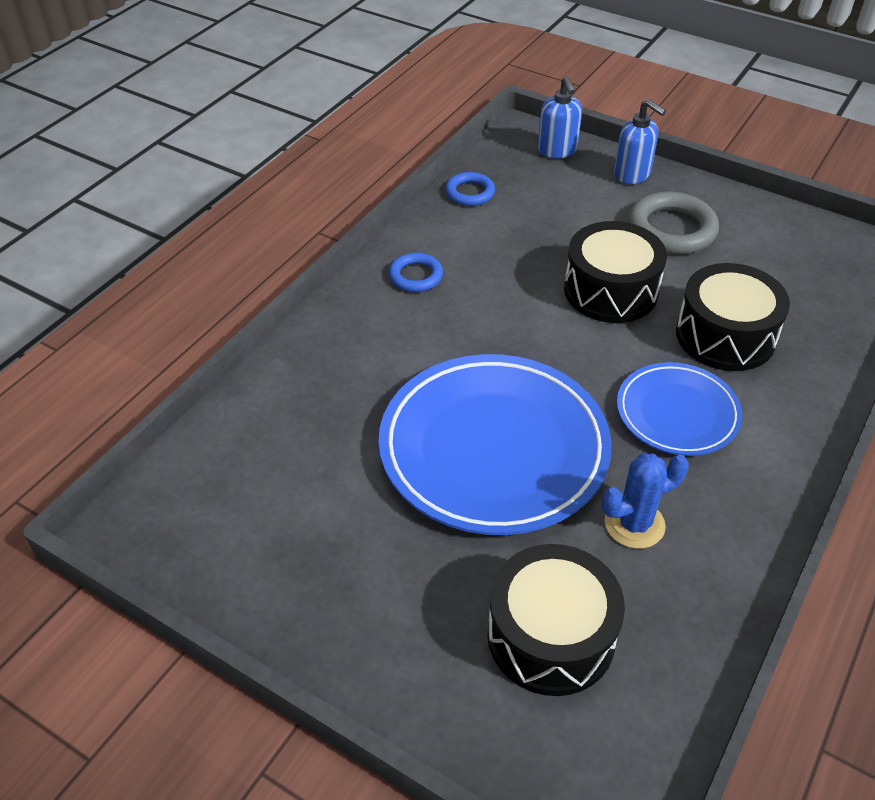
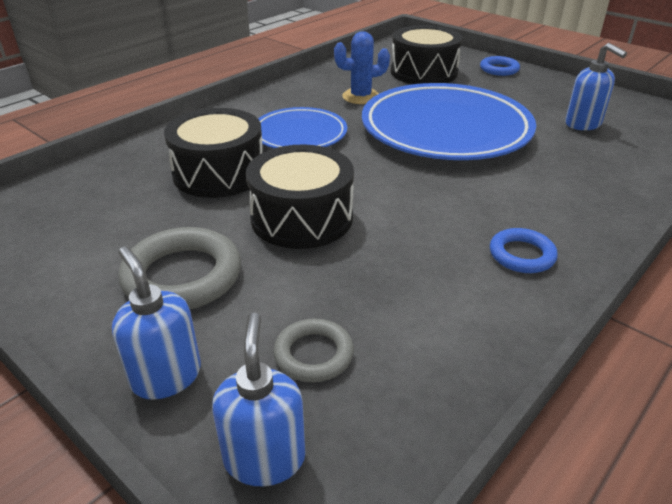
camera: 170 degrees left, 10 degrees down
(302, 490) = (583, 124): none -> blue soap dispenser
(470, 193) = (448, 374): blue ring -> blue ring (499, 69)
(553, 193) = (313, 354): none -> grey ring

